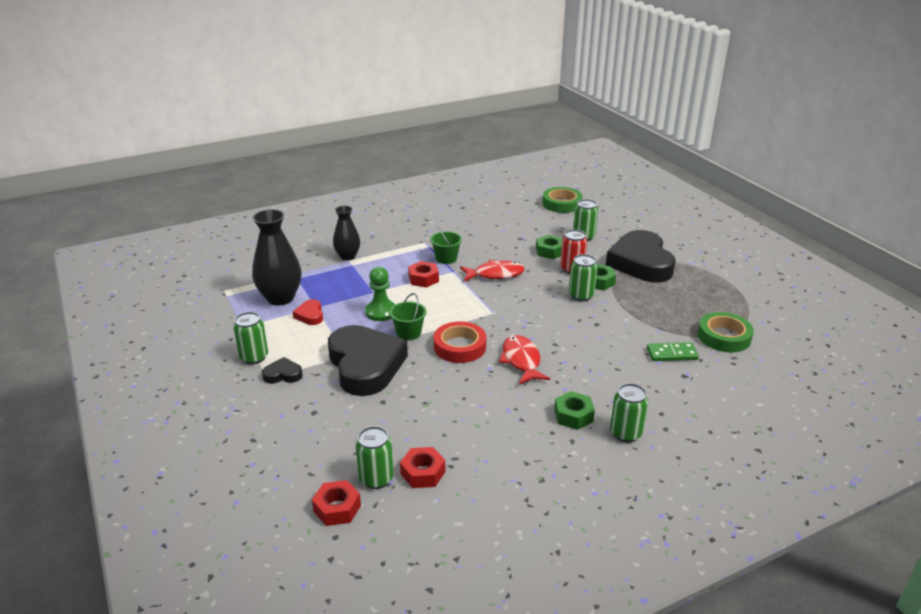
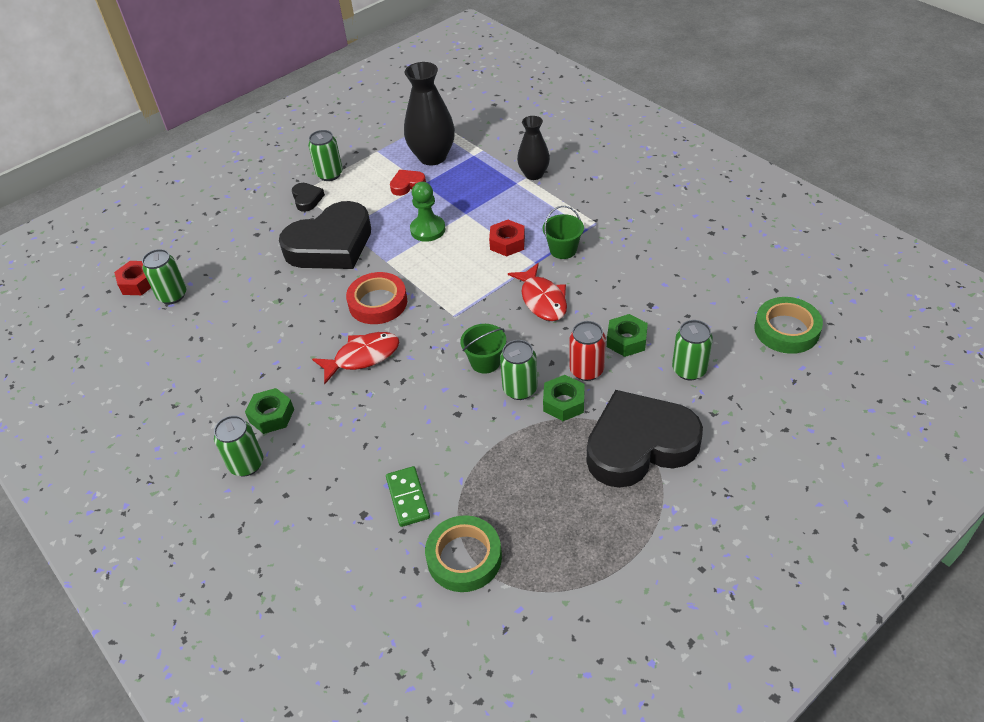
camera: 80 degrees right, 15 degrees up
(408, 333) = (394, 259): green bucket -> green bucket (485, 362)
(423, 473) = (180, 322): red nut -> none

